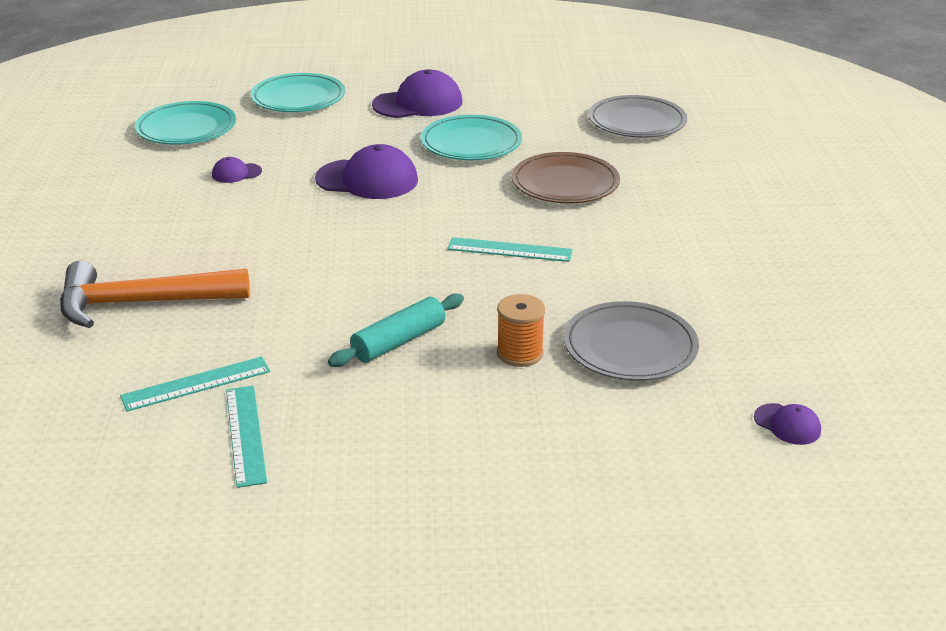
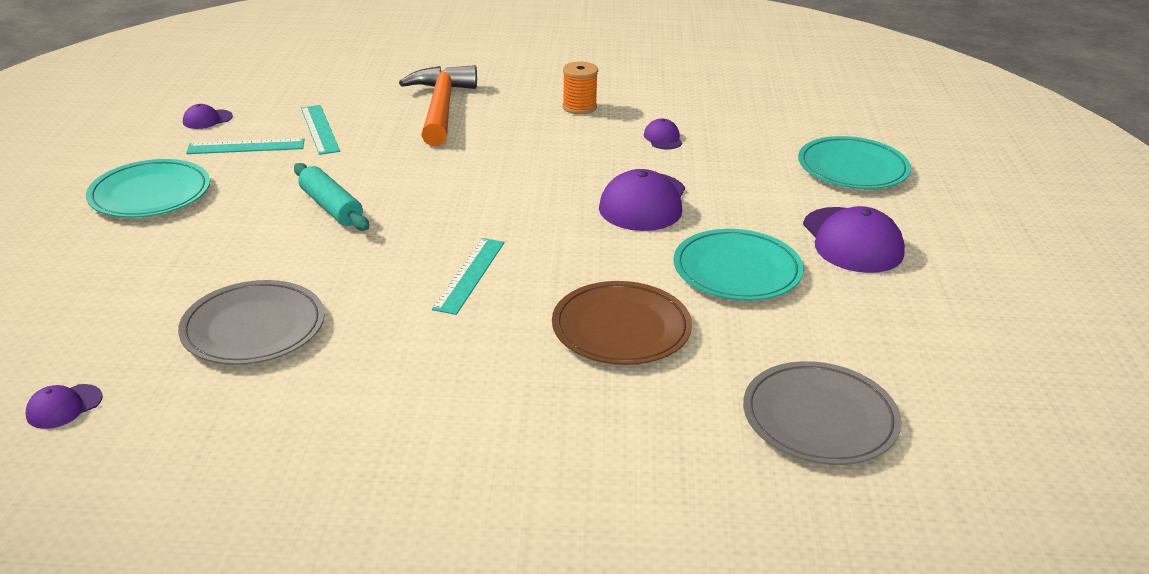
camera: 95 degrees right, 0 degrees up
(152, 491) = (207, 119): none -> purple cap
(186, 128) = (764, 114): turquoise plate -> turquoise plate (150, 194)
(520, 353) = (279, 264): orange spool -> orange spool (579, 107)

